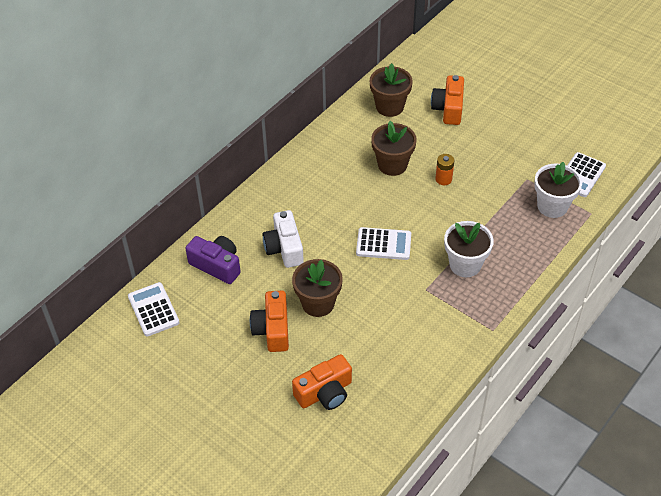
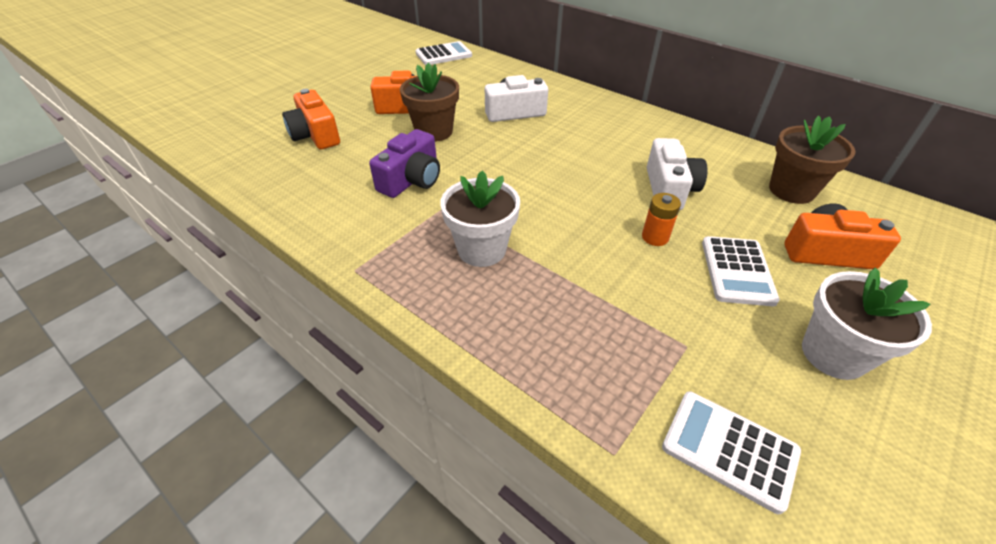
camera: 90 degrees right, 5 degrees down
(217, 265) = (492, 79): purple camera -> purple camera (412, 180)
(383, 244) = (521, 177): white calculator -> white calculator (737, 271)
(392, 165) = (669, 189): brown flower pot -> white camera
(552, 206) = (623, 380): white flower pot -> white flower pot (833, 354)

